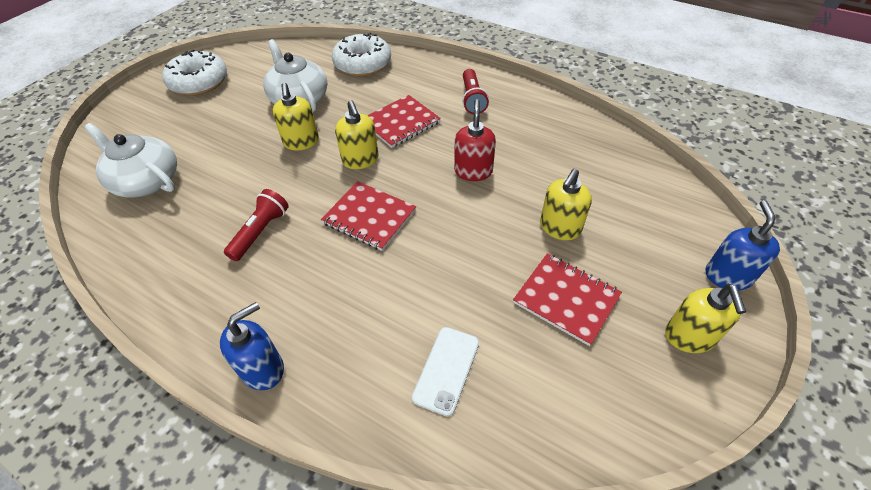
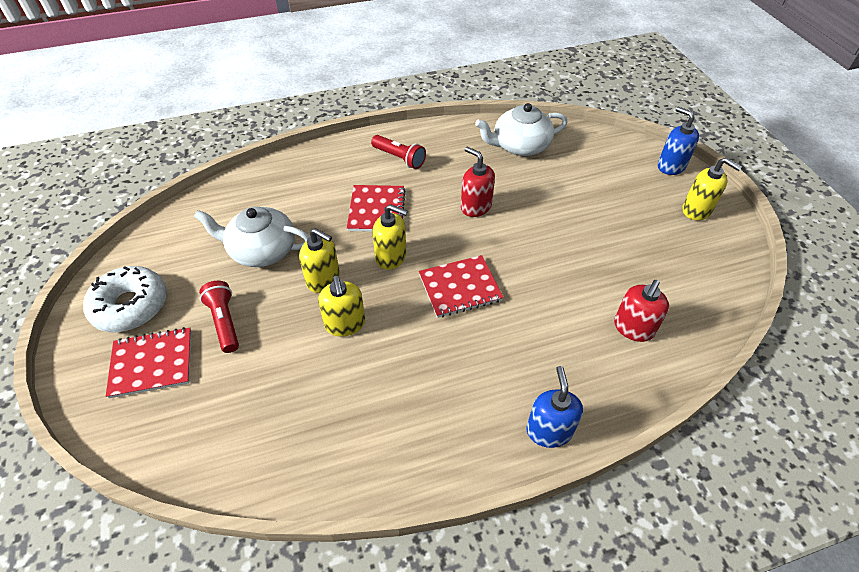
camera: 50 degrees left, 0 degrees up
(146, 181) = (238, 417): white teapot -> white teapot (520, 146)
(260, 231) = (404, 362): red flashlight -> red flashlight (224, 322)
(362, 64) = (270, 186): white donut -> none
(446, 370) = (633, 328): white phone -> red soap dispenser
(560, 228) = (570, 203): yellow soap dispenser -> yellow soap dispenser (345, 324)
(566, 299) = (628, 239): red notebook -> red notebook (152, 363)

